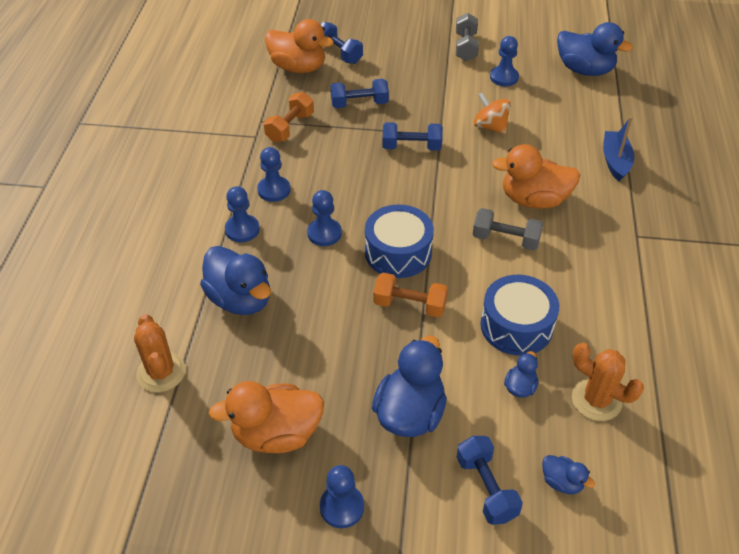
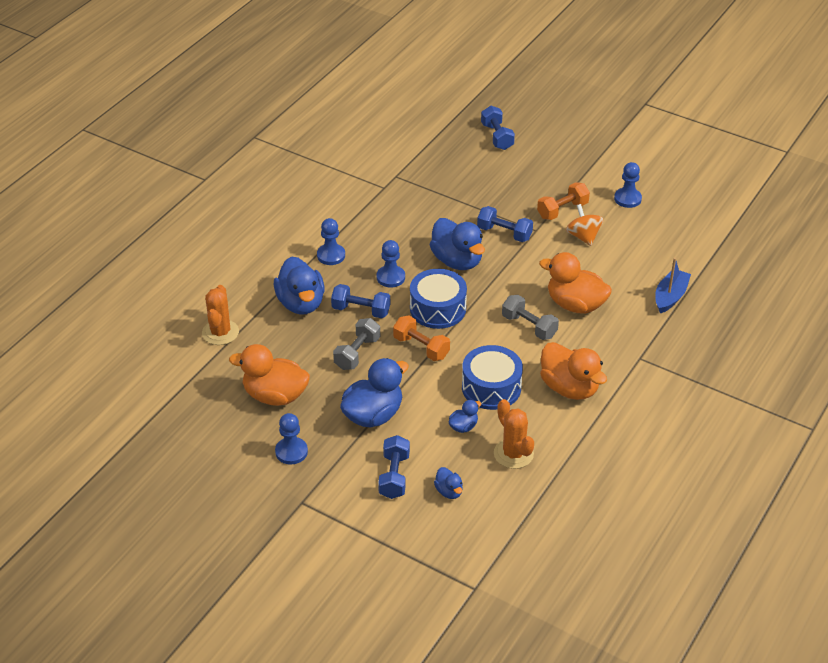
camera: 25 degrees right, 5 degrees down
(274, 190) = (372, 233): blue pawn -> none
(290, 127) = (415, 188): orange dumbbell -> orange dumbbell (562, 210)
(298, 67) = (454, 140): orange duck -> orange duck (569, 388)
(359, 104) = (485, 185): blue dumbbell -> blue dumbbell (361, 310)
(465, 47) = (613, 162): grey dumbbell -> grey dumbbell (357, 353)
(584, 70) = (707, 213): blue duck -> blue duck (457, 261)

